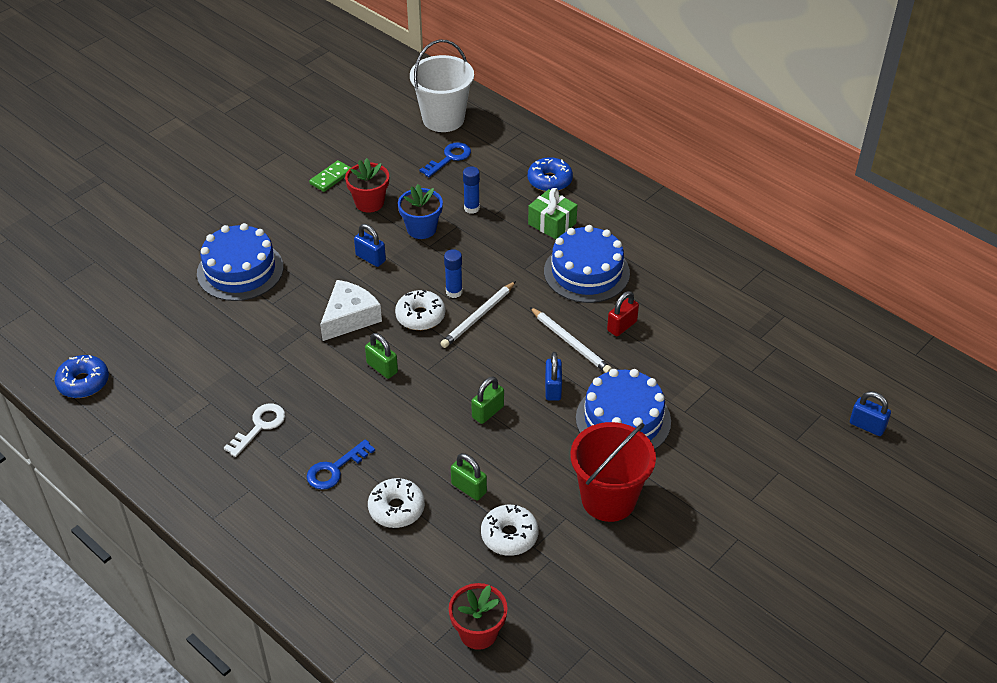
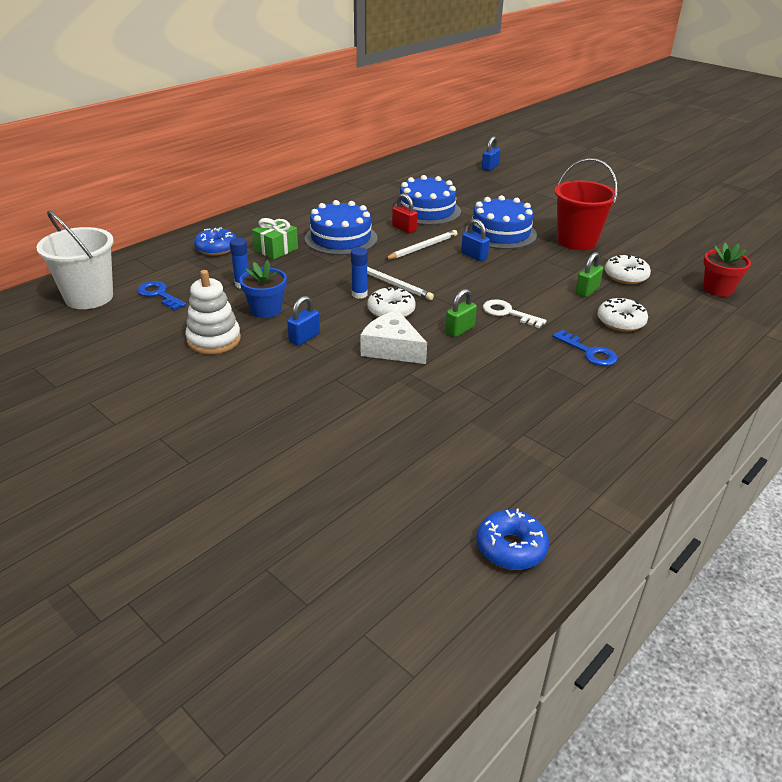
camera: 90 degrees left, 10 degrees down
(240, 270) = (309, 425): blue cake -> blue cake (427, 210)
(259, 426) = (549, 398): white key -> white key (508, 313)
(331, 178) = (159, 365): green domino -> none
(369, 203) = (214, 340): red flower pot -> white stacking toy
(488, 412) = (504, 282): green padlock -> none
(553, 389) = (474, 256): blue padlock -> blue padlock turned 45 degrees clockwise

